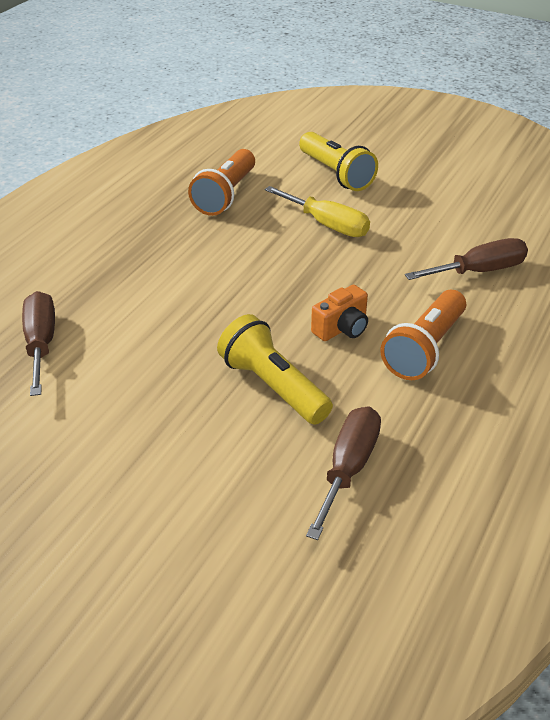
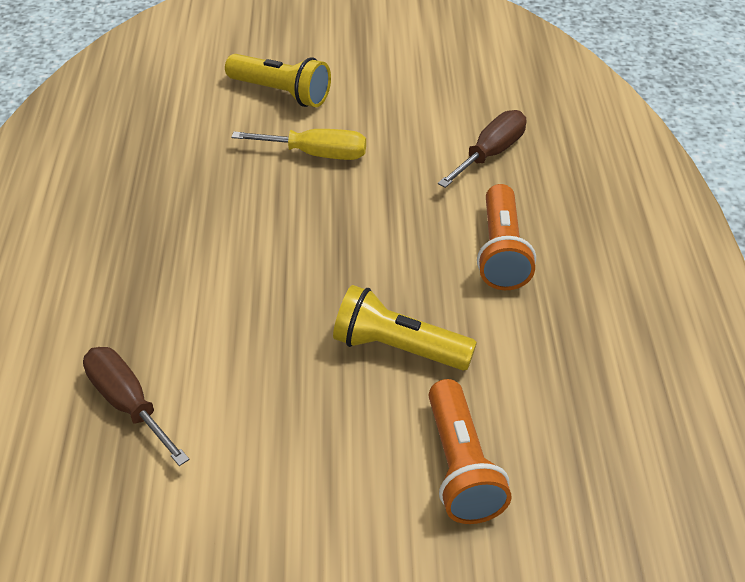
camera: 30 degrees left, 5 degrees up
(226, 195) = (186, 156): orange flashlight -> orange flashlight (461, 466)
(342, 328) = (414, 261): orange camera -> none
(348, 468) = (523, 397): brown screwdriver -> none

